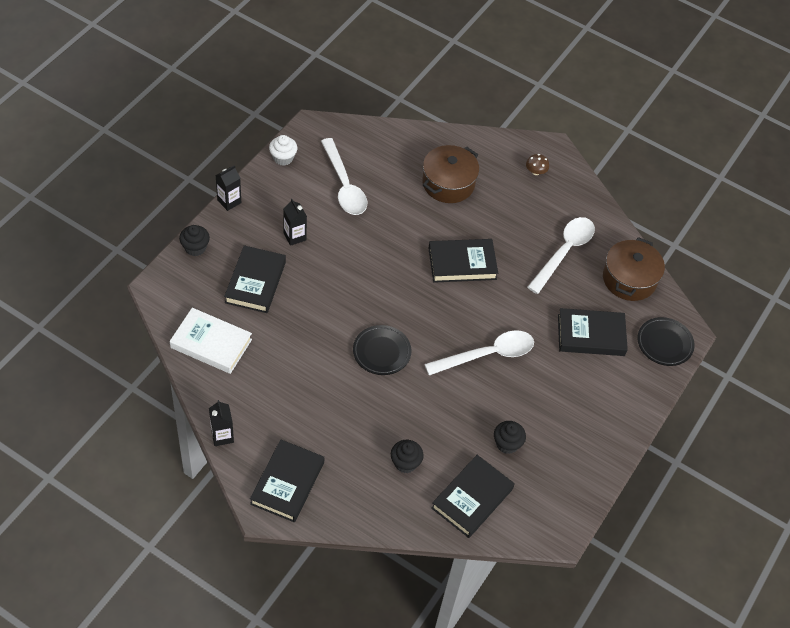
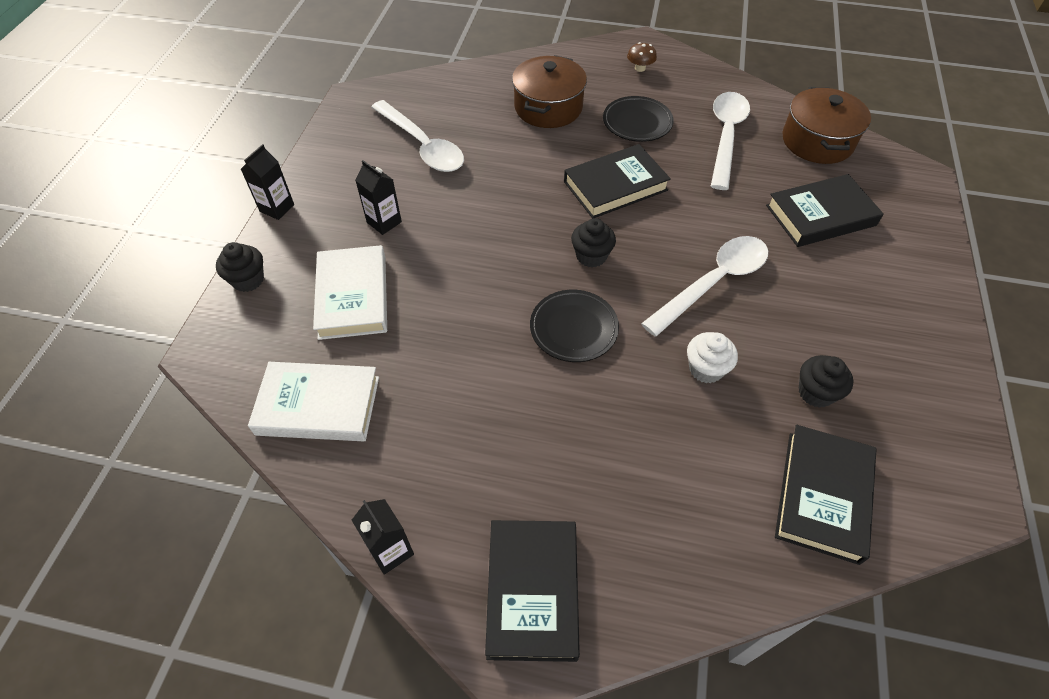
camera: 15 degrees left, 0 degrees up
(255, 282) = (353, 296): black book -> white book
(283, 158) = (330, 139): white cupcake -> white cupcake (706, 369)
(405, 463) = (695, 479): black cupcake -> black cupcake (591, 256)
(664, 343) = (909, 196): black plate -> black plate (637, 123)

